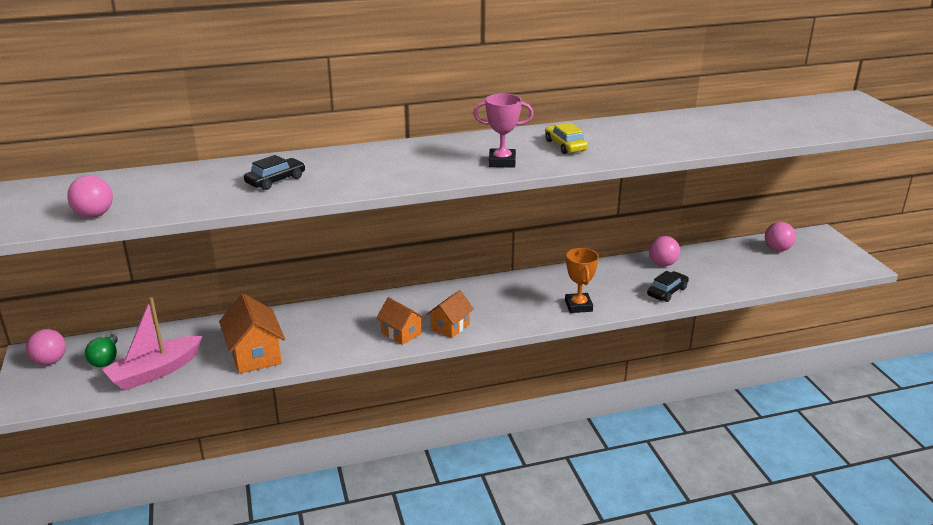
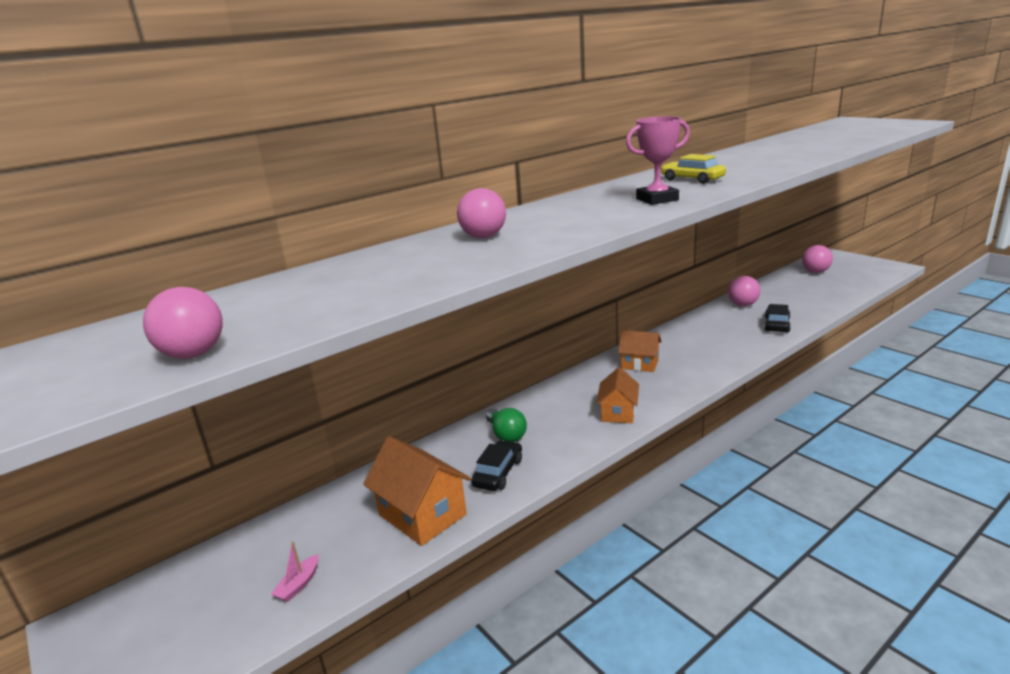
camera: 20 degrees left, 5 degrees down
(50, 361) = (116, 627): pink ball -> pink ball (483, 237)
(105, 359) = (208, 592): green light bulb -> green light bulb (506, 435)
(155, 372) = (298, 585): pink boat -> pink boat, size x0.40
(276, 180) = (425, 263): black car -> black car (498, 473)
(401, 333) = (573, 435): orange house -> orange house (639, 364)
(578, 306) = (717, 357): orange trophy -> none

